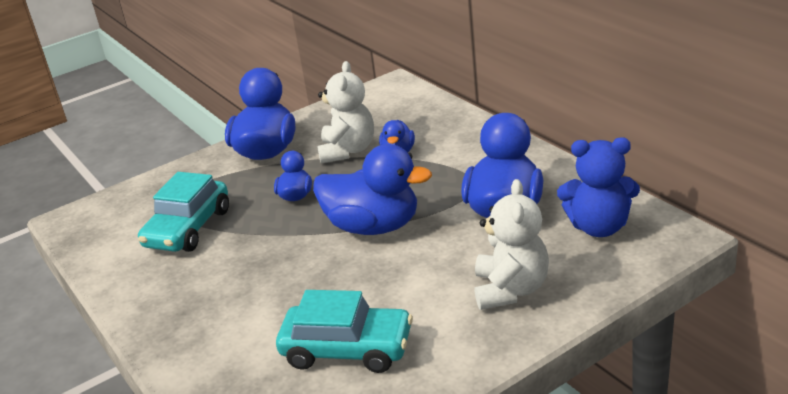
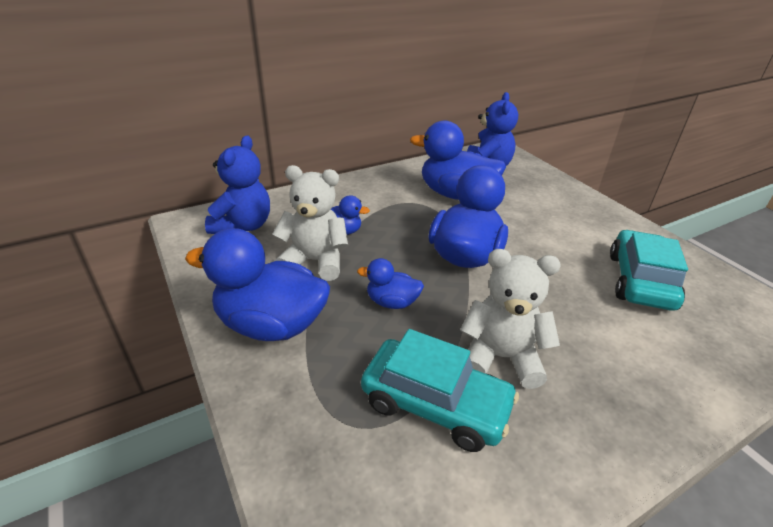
camera: 90 degrees left, 5 degrees up
(394, 107) = (243, 226): none -> blue teddy bear
(510, 290) = (556, 205): white teddy bear -> white teddy bear (501, 357)

